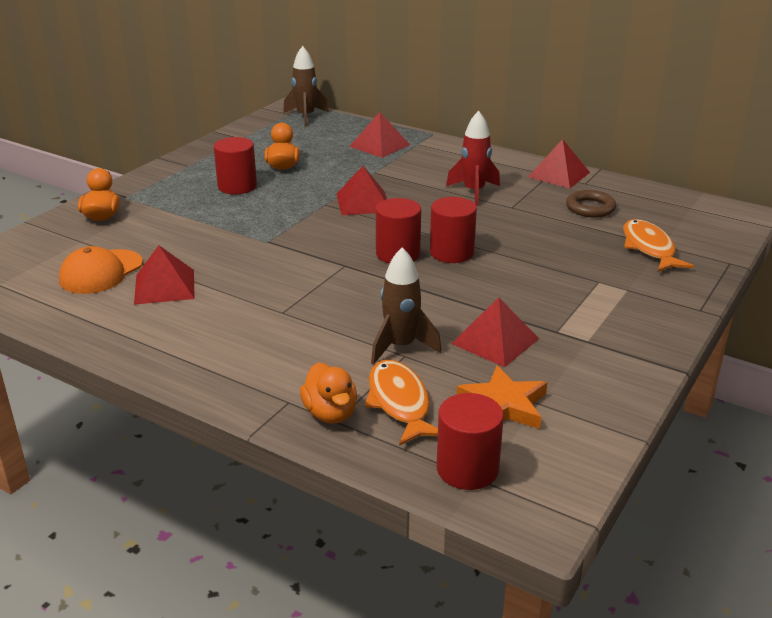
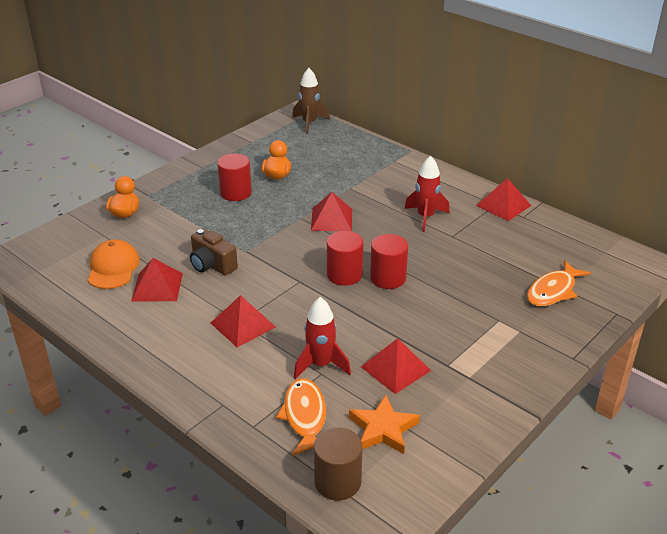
camera: 10 degrees right, 5 degrees up
(101, 272) = (113, 268): orange cap -> orange cap turned 135 degrees clockwise
(229, 258) = (212, 265): none -> brown camera
(330, 413) = (251, 419): orange duck -> none
(379, 145) = (362, 160): red pyramid -> red pyramid (243, 325)
(401, 346) = (320, 365): brown rocket -> red rocket
(467, 469) = (337, 482): red cylinder -> brown cylinder
(590, 208) = (518, 244): brown ring -> none
(649, 248) = (553, 291): orange fish -> orange fish turned 135 degrees counterclockwise

